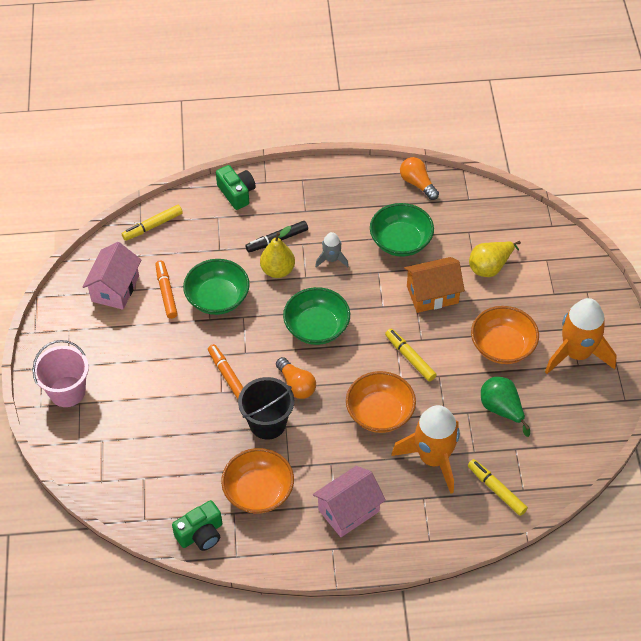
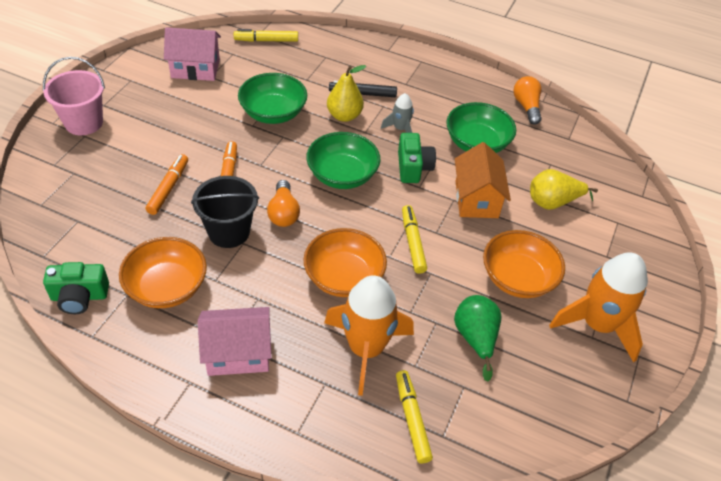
camera: 25 degrees right, 5 degrees down
(115, 288) = (195, 69): pink house -> pink house turned 45 degrees clockwise
(166, 292) = (234, 90): orange marker -> orange marker (168, 188)
(237, 193) = (356, 47): green camera -> green camera (413, 167)
(432, 294) = (476, 199): orange house -> orange house turned 75 degrees clockwise

